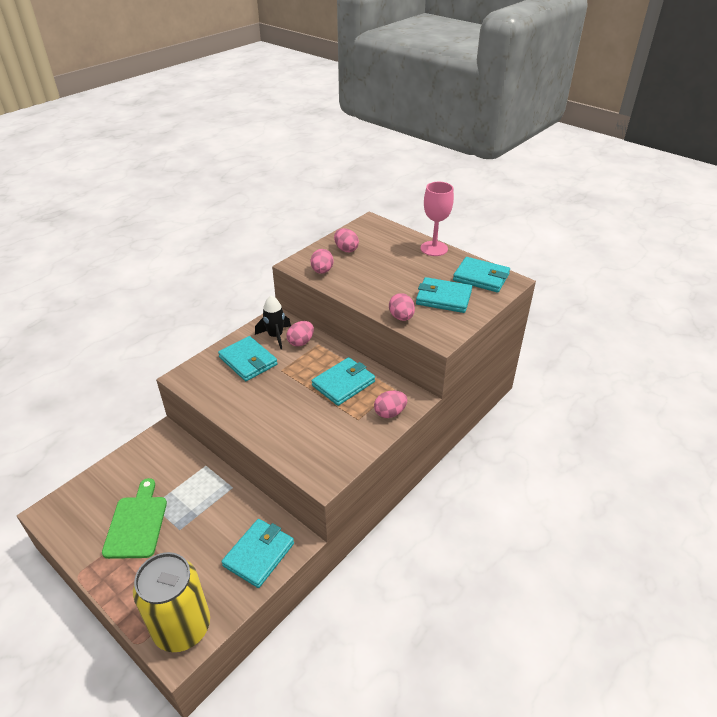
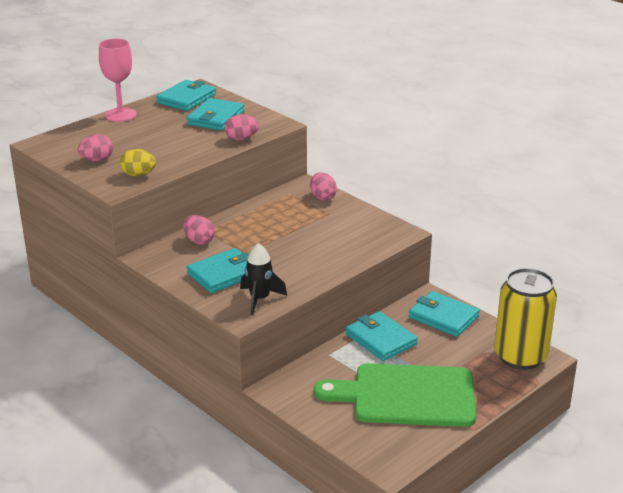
camera: 85 degrees left, 10 degrees down
(137, 523) = (406, 396): green cutting board -> green cutting board, size x1.55
(275, 336) = (182, 257): black rocket -> black rocket (260, 299)
(322, 271) = (138, 175): pink egg -> yellow egg
(343, 384) = (276, 218): turquoise wallet -> turquoise wallet (381, 339)

